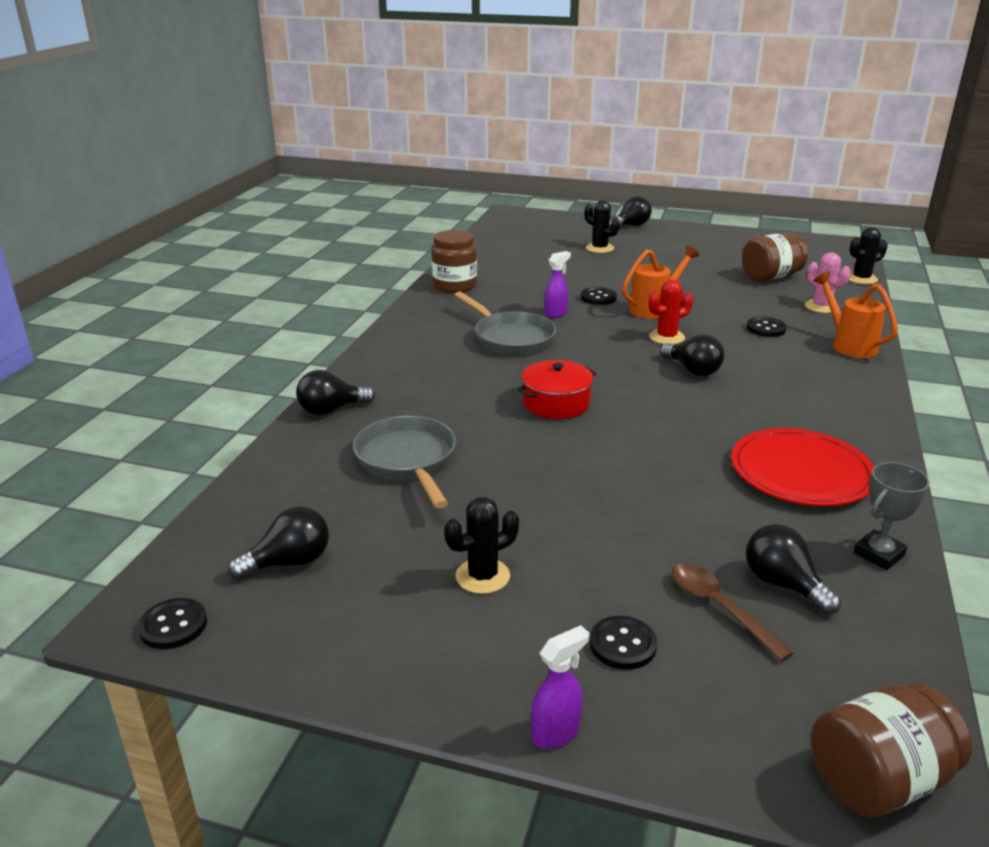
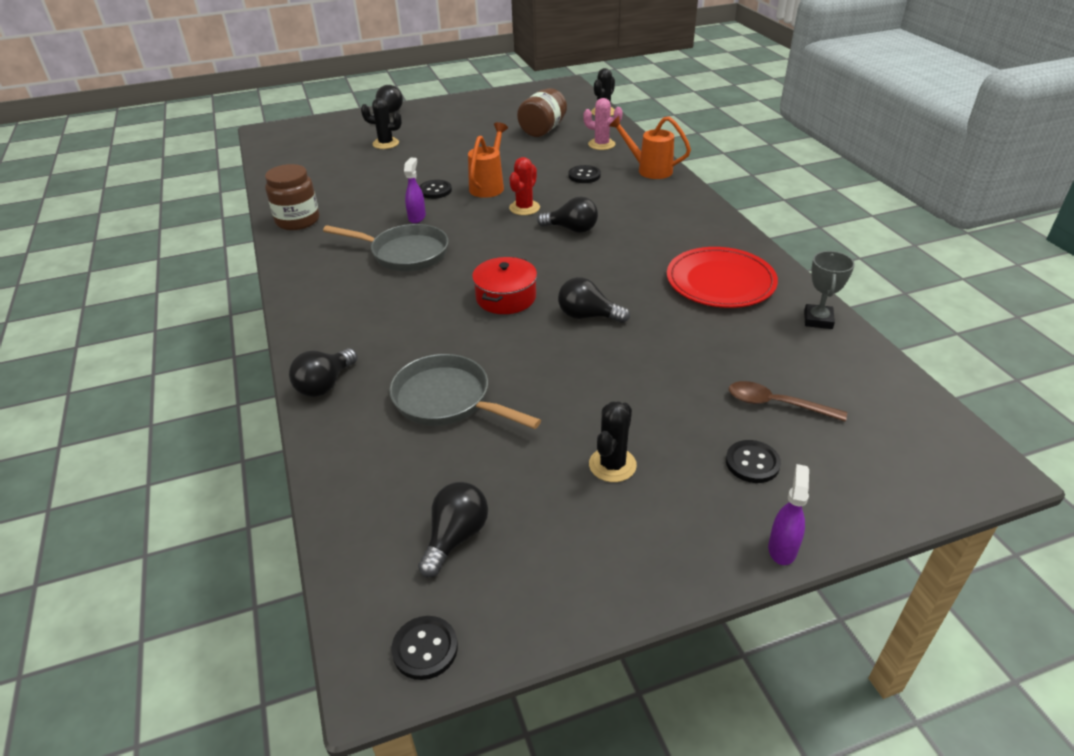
camera: 35 degrees left, 10 degrees up
(783, 584) = (792, 368): black light bulb -> black light bulb (587, 316)
(878, 780) = (959, 466): brown jar -> none

